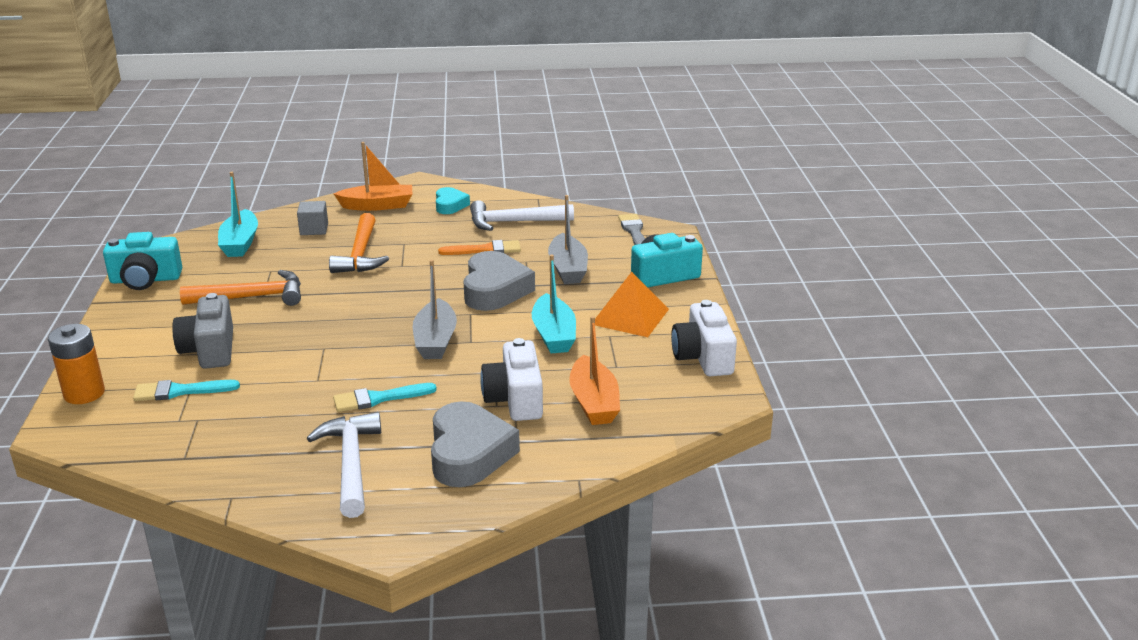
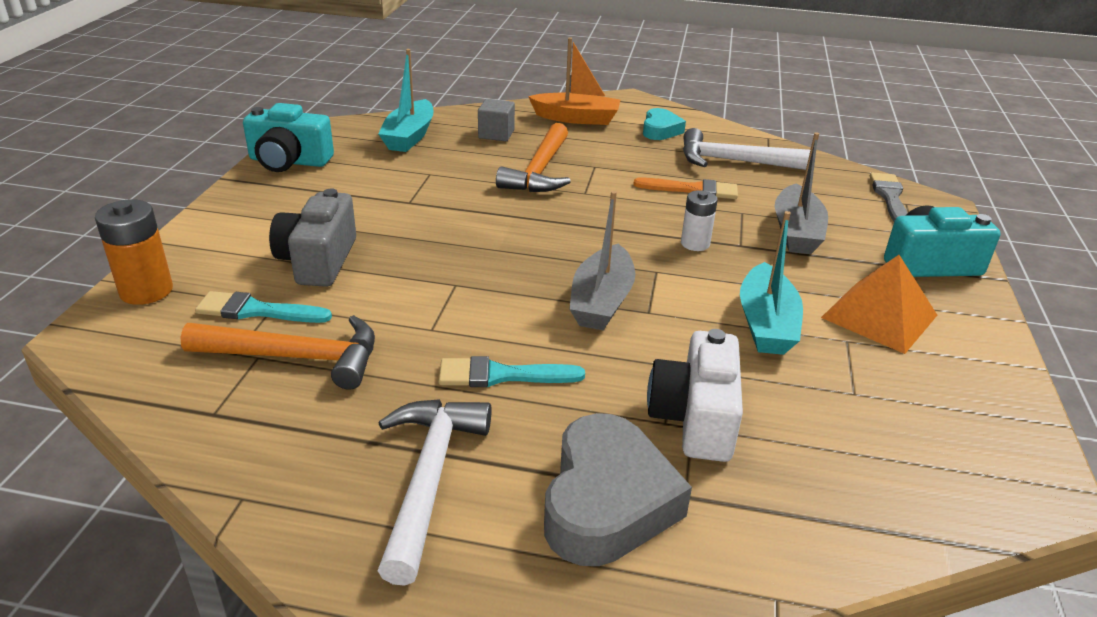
camera: 15 degrees right, 5 degrees up
(252, 297) = (396, 202): orange hammer -> orange hammer (296, 357)
(495, 289) = (695, 244): grey heart -> white battery
(594, 402) = (815, 450): orange boat -> none
(703, 357) = (993, 405): white camera -> none

